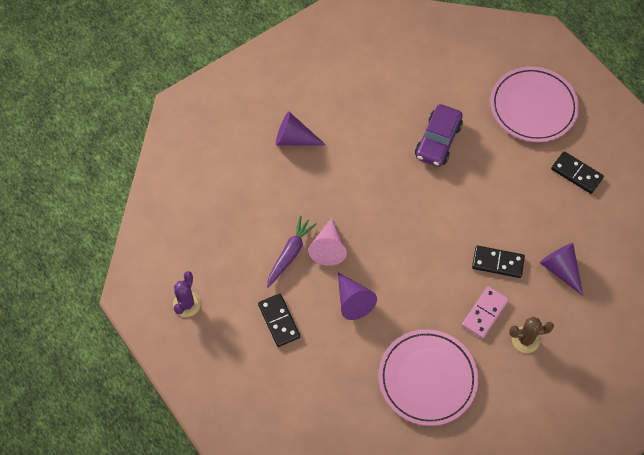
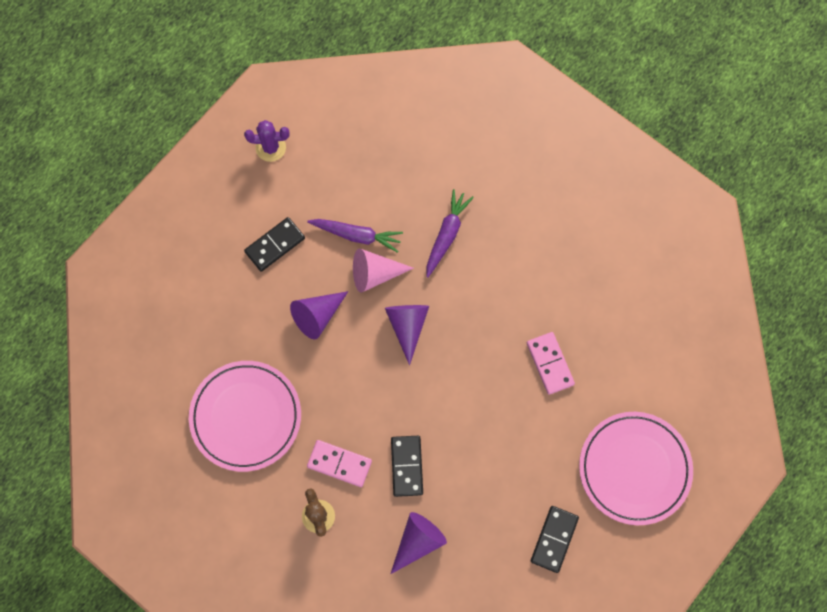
camera: 75 degrees right, 10 degrees up
(294, 139) = (503, 202): purple cone -> purple cone (407, 326)
(310, 186) = (446, 235): none -> purple carrot
(438, 141) = (550, 363): purple car -> pink domino

